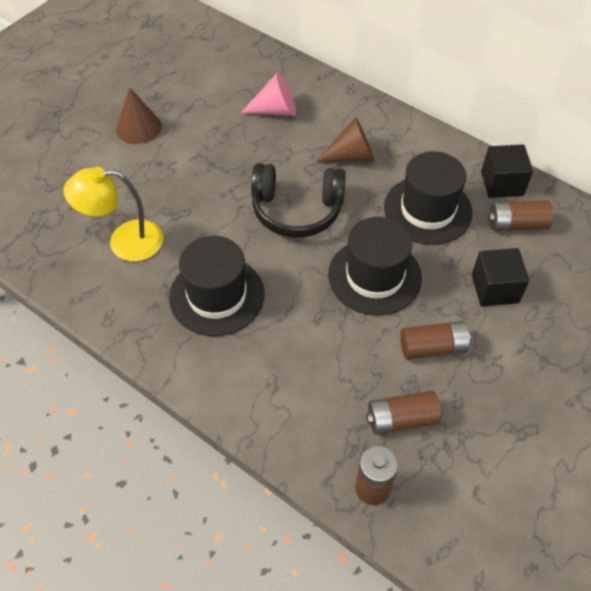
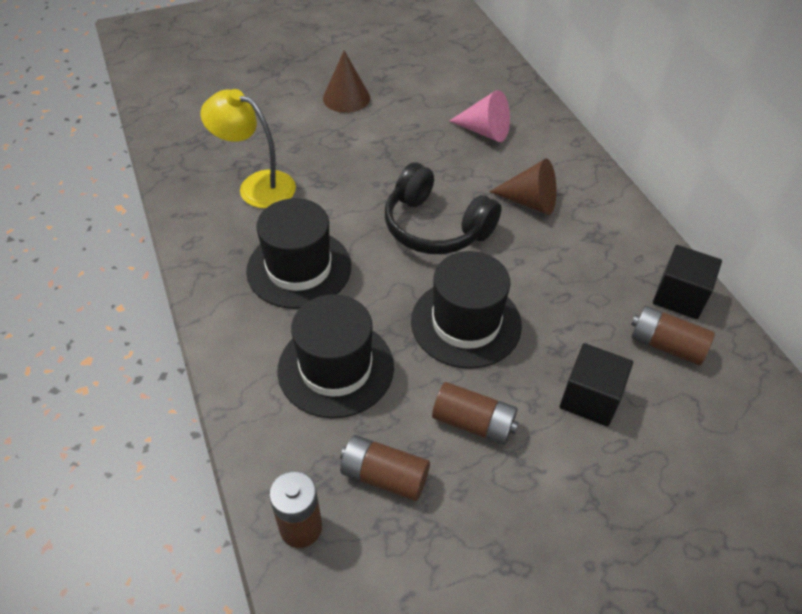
camera: 30 degrees right, 5 degrees down
(427, 210) = (573, 286): black hat -> black hat (336, 368)

